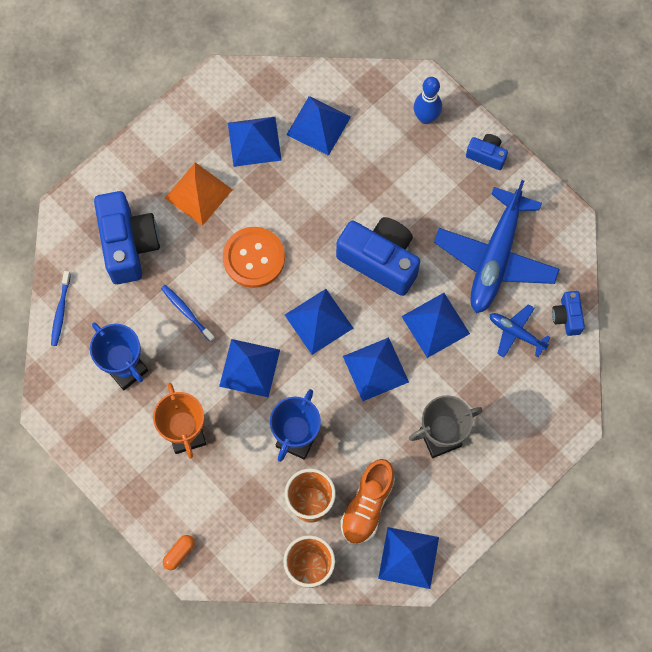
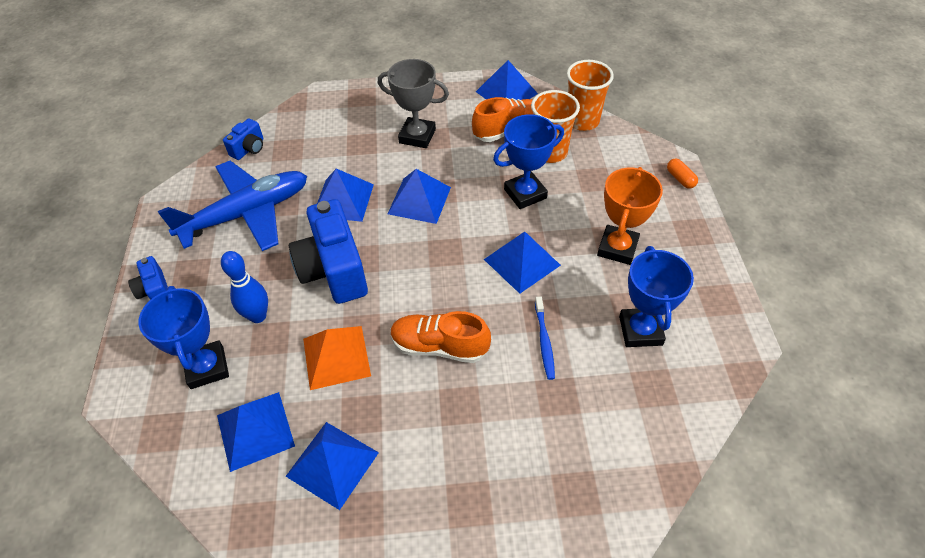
camera: 140 degrees left, 20 degrees down
(60, 311) = (680, 429): blue toothbrush -> none
(128, 245) = (557, 448): blue camera -> none
(179, 553) = (680, 179): orange capsule -> orange capsule turned 75 degrees clockwise
(198, 193) = (439, 450): orange pyramid -> orange pyramid (336, 357)
(254, 258) = (439, 346): orange button -> orange shoe
(318, 321) = (431, 259): blue pyramid -> none
(389, 136) = (207, 367): none -> blue trophy
(426, 118) = (158, 360): blue bowling pin -> blue bowling pin (258, 316)
(516, 333) = (294, 161): blue plane -> none

